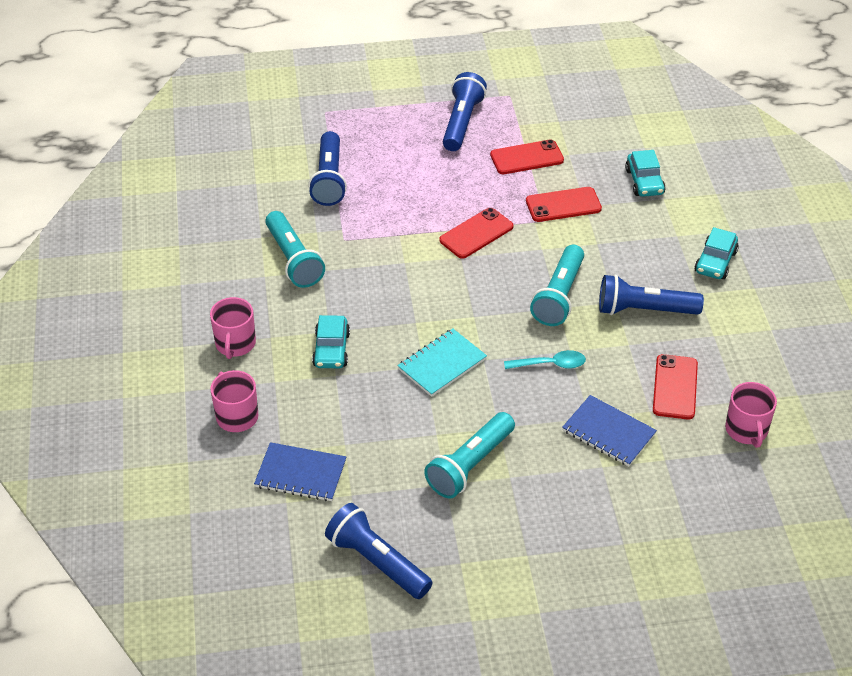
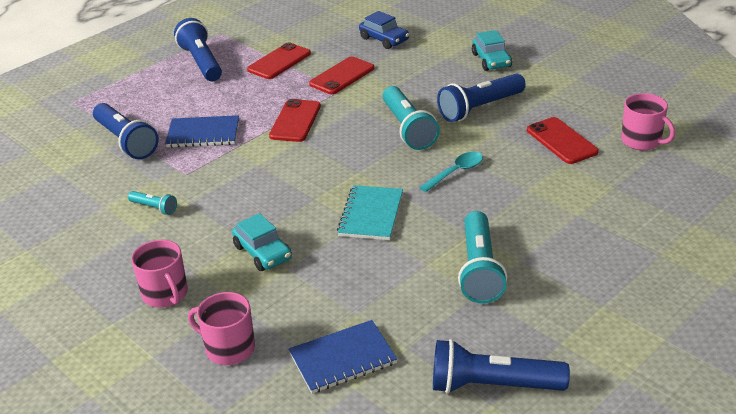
camera: 35 degrees left, 10 degrees down
(293, 260) = (154, 208): turquoise flashlight -> turquoise flashlight, size x0.50
(608, 432) = (554, 192): blue notebook -> blue notebook (203, 134)
(644, 182) = (384, 39): turquoise car -> blue car

